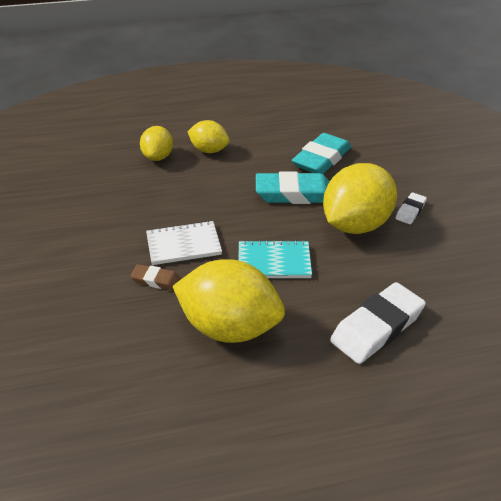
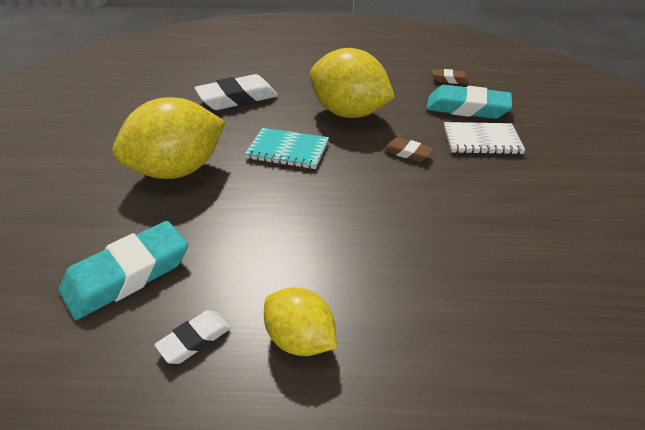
camera: 165 degrees left, 0 degrees up
(90, 440) = (450, 80): none -> brown eraser
(158, 157) = (399, 341): yellow lemon -> none
(183, 245) = (375, 180): white notebook -> white notebook (481, 140)
(294, 194) = (215, 220): turquoise eraser -> turquoise eraser (467, 108)
(410, 211) = (104, 174): white eraser -> white eraser (195, 339)

